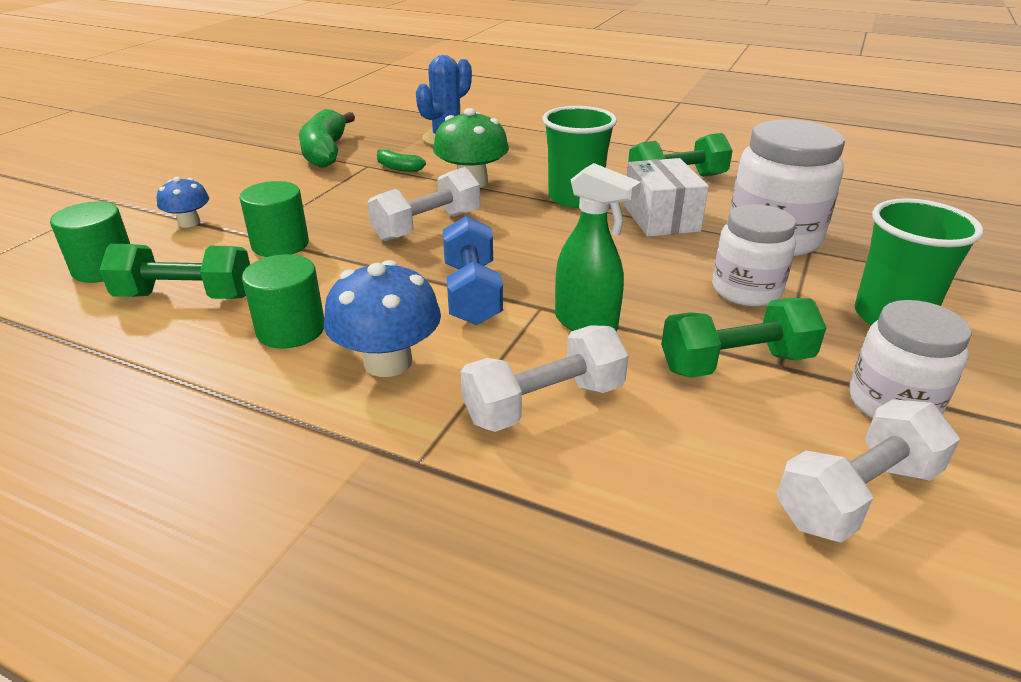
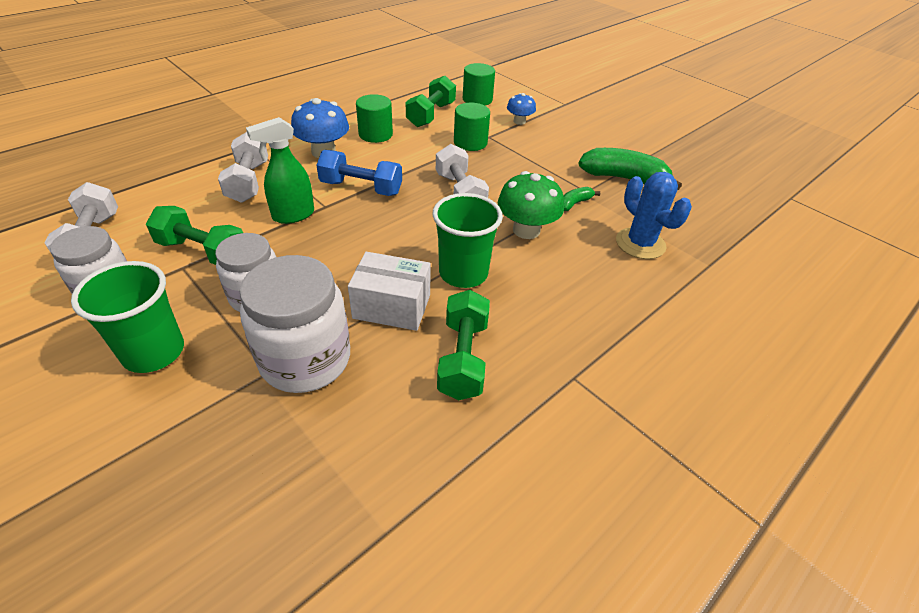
camera: 110 degrees right, 10 degrees up
(736, 363) = (203, 251): green dumbbell -> green dumbbell turned 75 degrees counterclockwise

